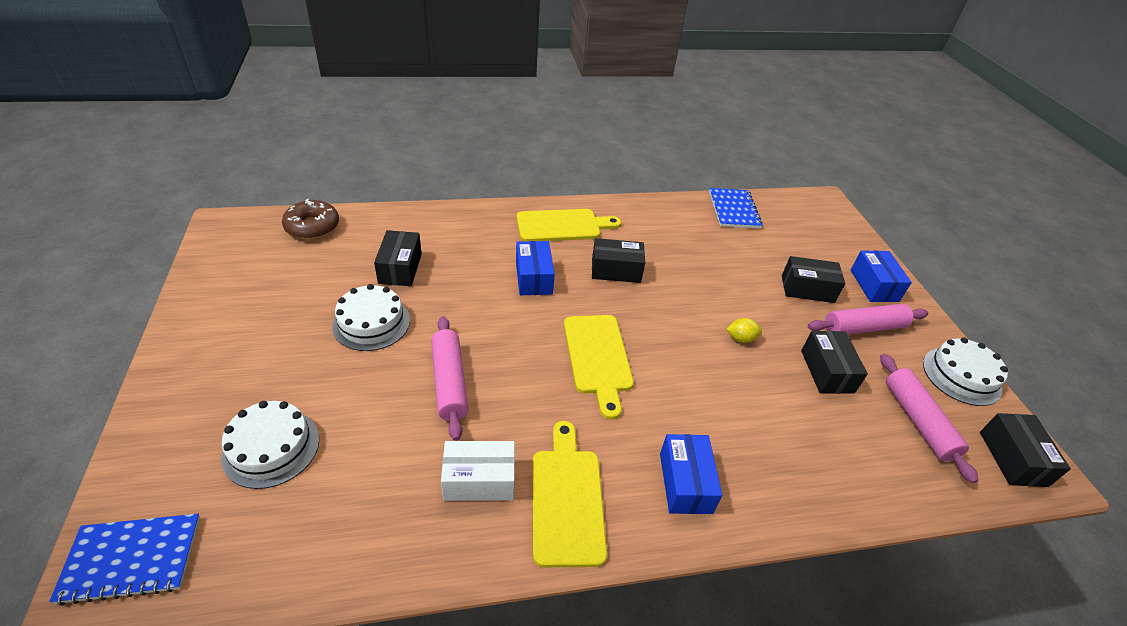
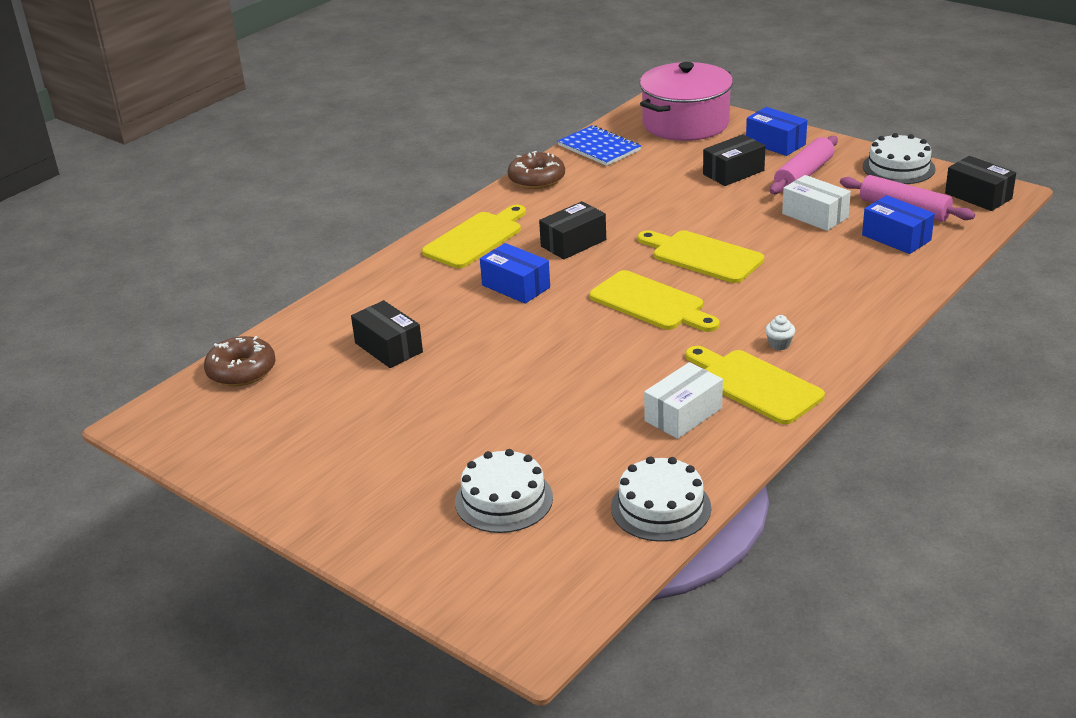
camera: 35 degrees left, 10 degrees down
(131, 559) = (520, 606): blue notebook -> none
(371, 323) = (436, 393): white cake -> white cake (660, 507)
(449, 382) = (567, 384): pink rolling pin -> none
(638, 474) = (779, 344): none -> white cupcake
(660, 207) = (536, 179): none -> brown donut
(685, 483) = (813, 329): blue box -> blue box (896, 237)
(689, 345) = (702, 256): none -> yellow cutting board
(741, 338) = (732, 231): yellow lemon -> none
(822, 227) = (685, 123): none -> pink pot
(827, 371) = (815, 215): black box -> white box

